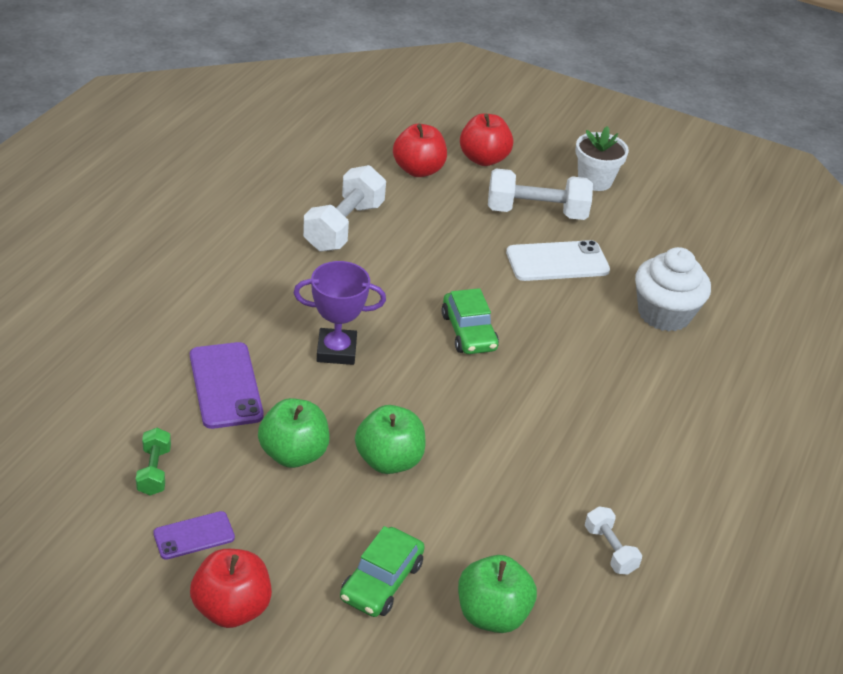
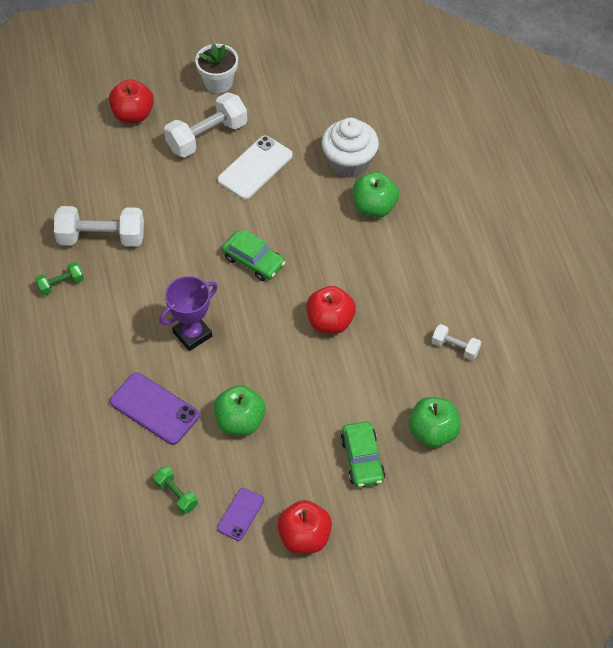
camera: 35 degrees left, 15 degrees up
(264, 237) = (61, 284): none -> green dumbbell
(344, 226) = (101, 237): white dumbbell -> white dumbbell turned 75 degrees counterclockwise
(389, 460) = (294, 384): green apple -> green apple (374, 207)
(418, 170) = (101, 155): red apple -> red apple (330, 322)

